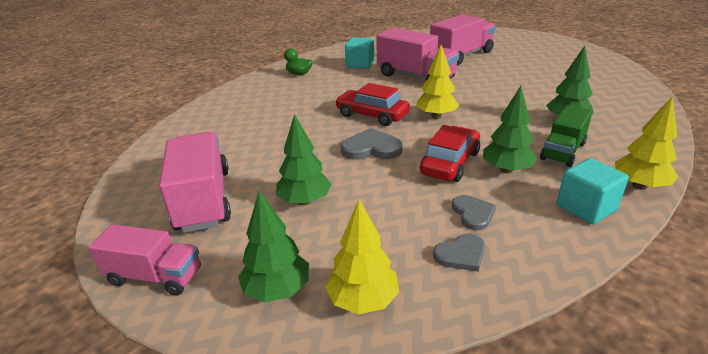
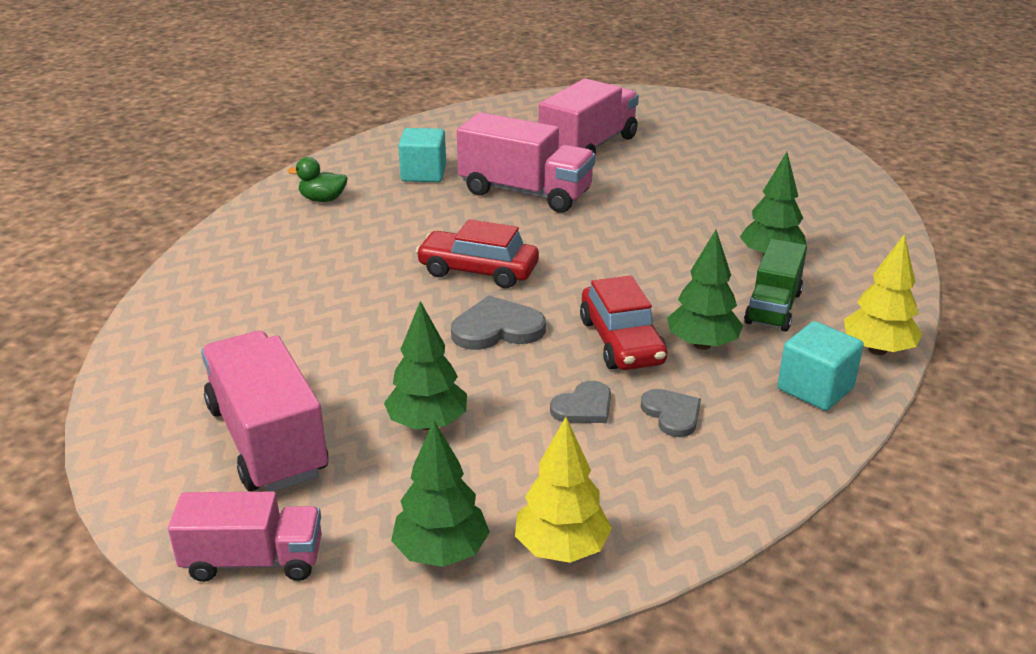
camera: 15 degrees left, 0 degrees up
(436, 116) = (579, 264): yellow tree -> none
(450, 163) = (621, 341): red car -> red car turned 150 degrees clockwise
(461, 254) = (670, 472): grey heart -> grey heart (583, 407)

